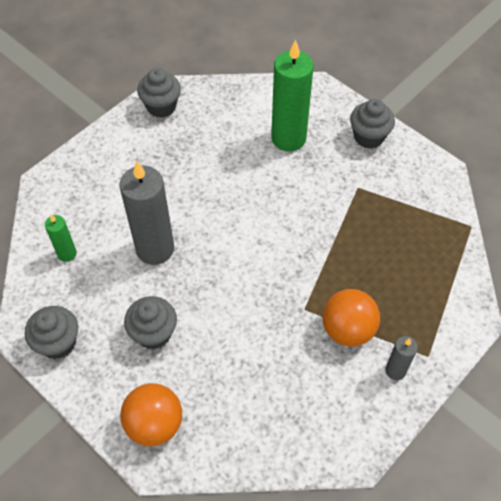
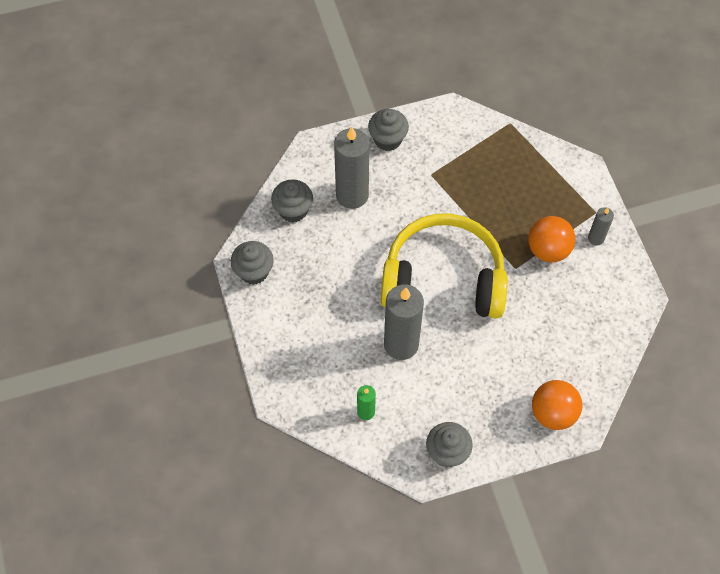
camera: 60 degrees left, 5 degrees up
(154, 333) = (477, 380): grey cupcake -> grey cupcake (293, 210)
(249, 251) = (443, 279): none -> yellow headphones
(288, 138) = (352, 195): green candle -> grey candle

